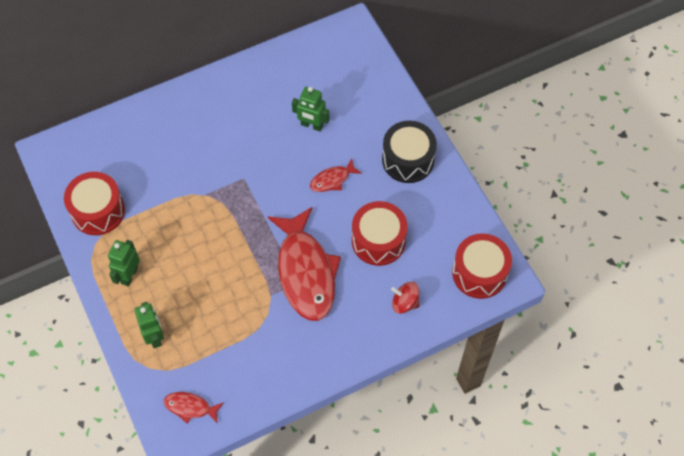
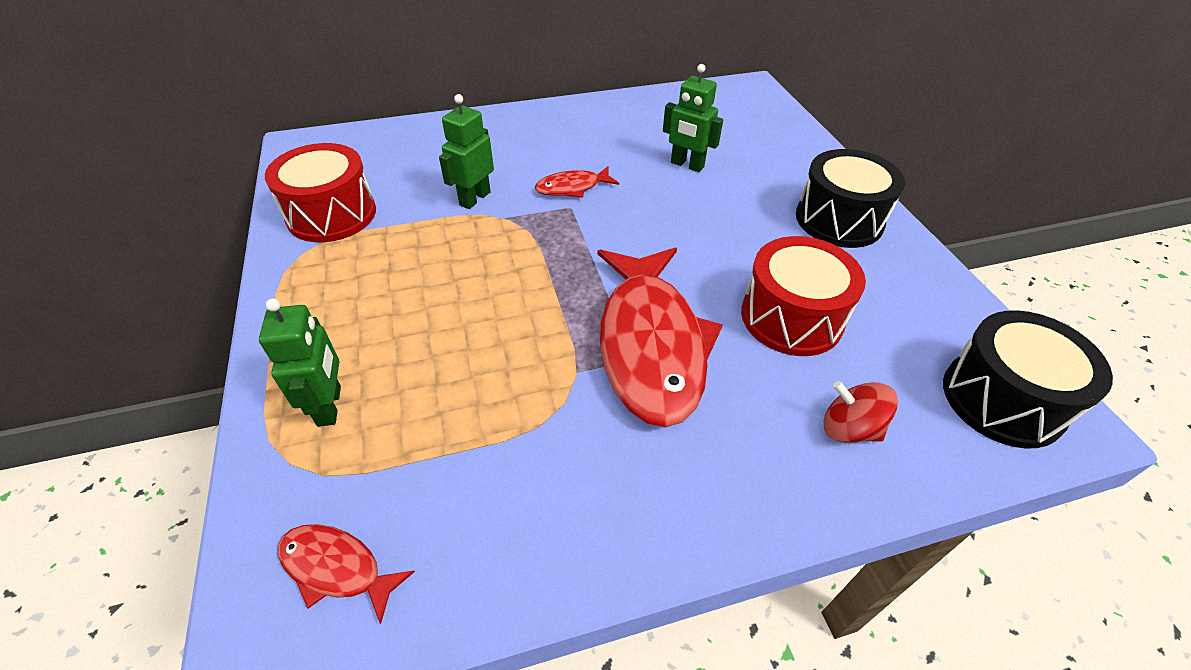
camera: 10 degrees right, 15 degrees down
(129, 275) = (334, 301): green robot -> green robot (474, 198)
(332, 180) = (713, 227): red fish -> red fish (572, 188)
(479, 273) = (1002, 399): red drum -> black drum

